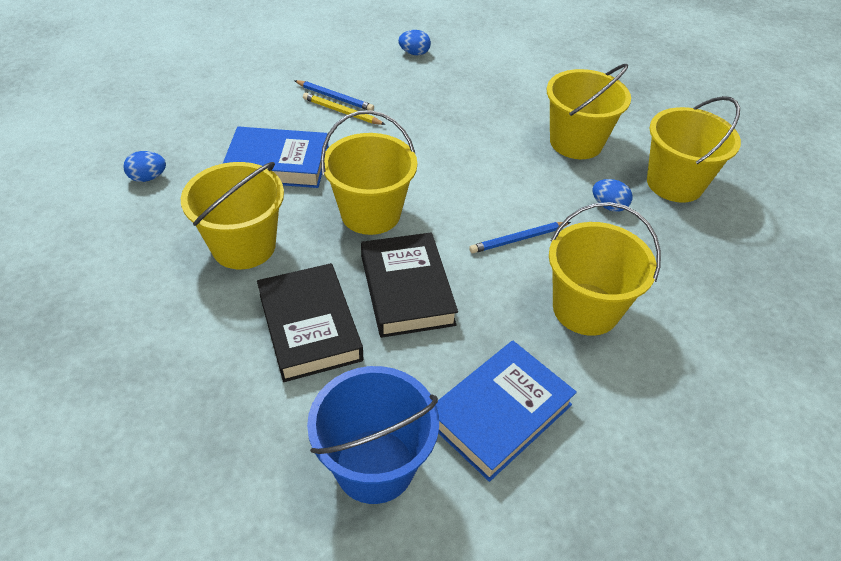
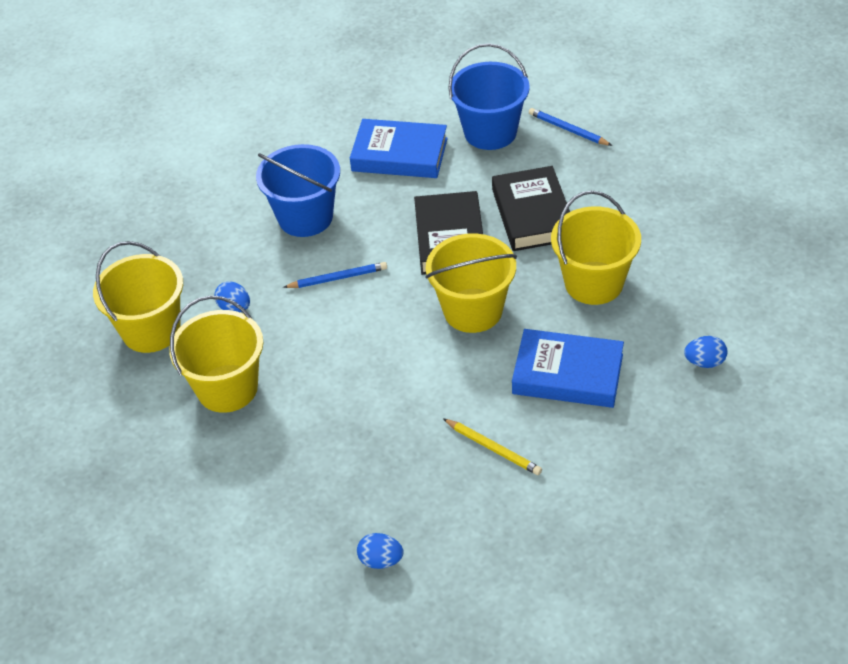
camera: 165 degrees left, 0 degrees up
(335, 98) = (500, 474): blue pencil -> blue pencil (568, 129)
(499, 413) = (399, 155): blue book -> blue book turned 45 degrees clockwise
(585, 309) = (305, 217): yellow bucket -> blue bucket

